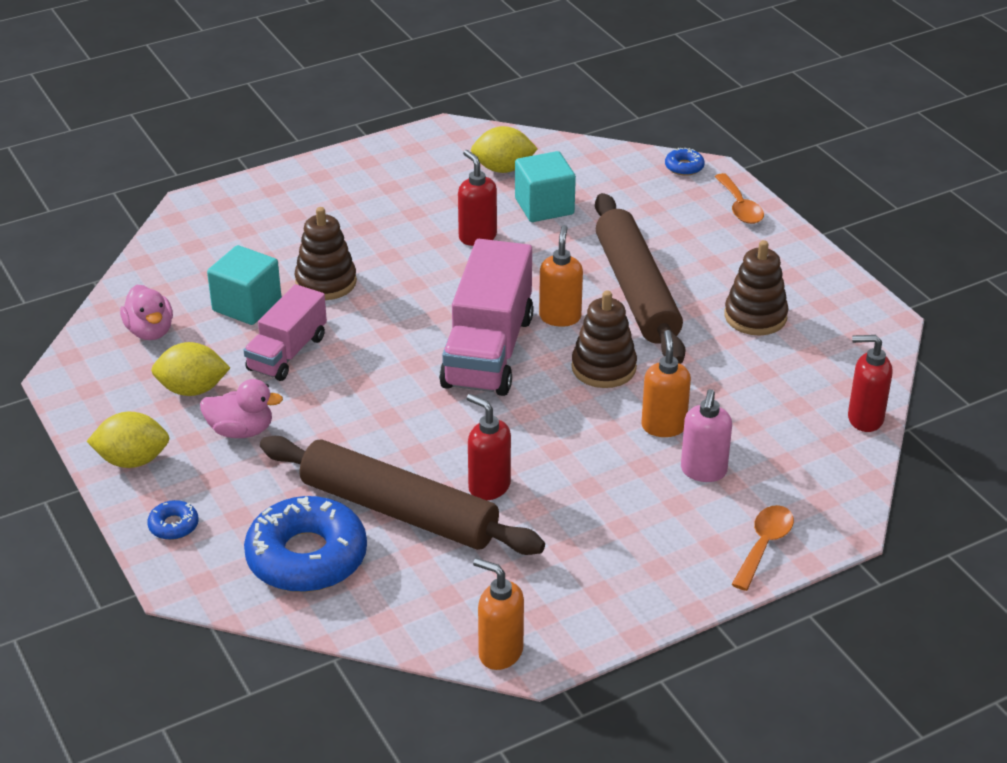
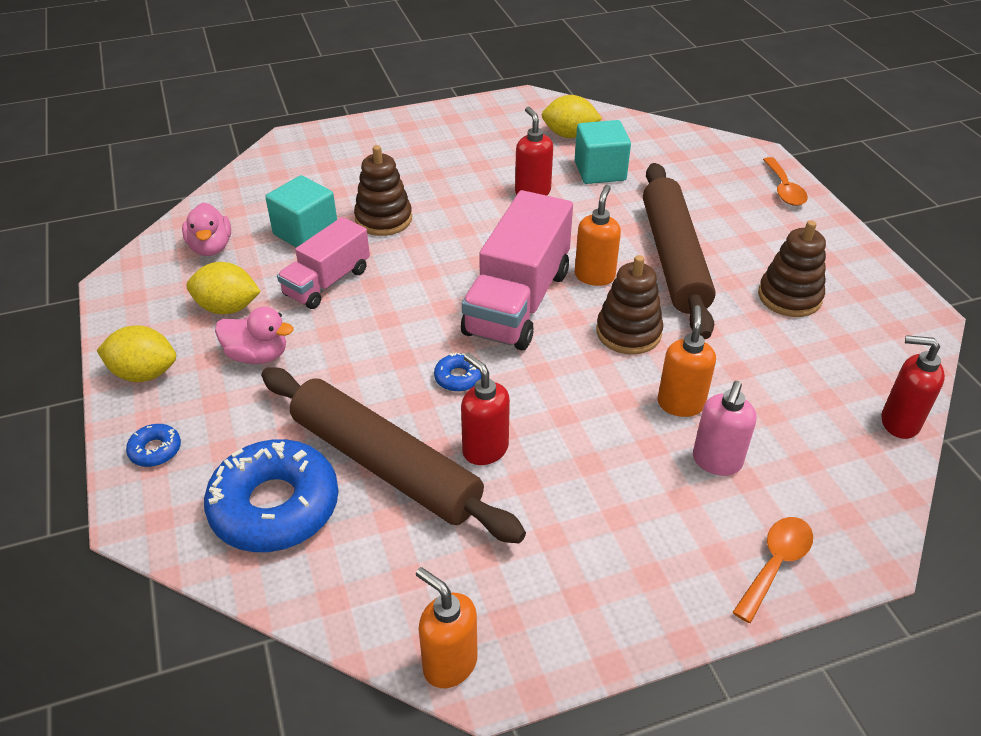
camera: 10 degrees right, 5 degrees up
(684, 167) = (735, 148): blue donut -> blue donut (458, 377)

